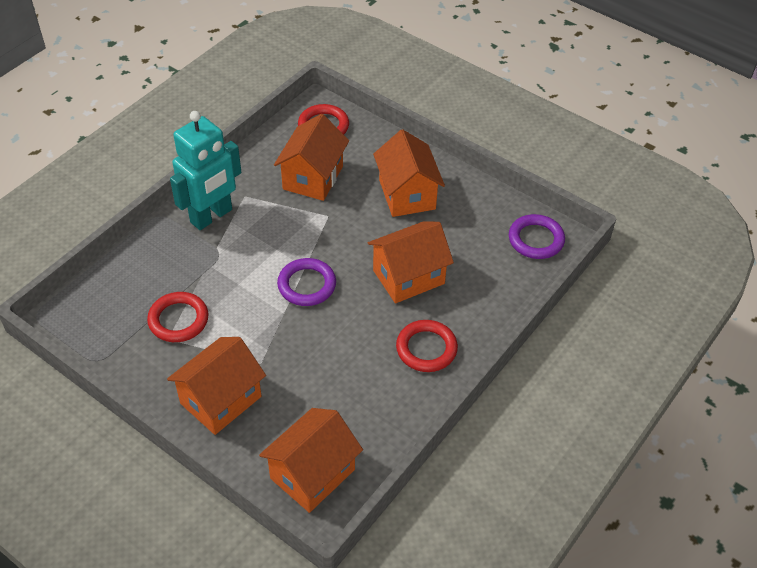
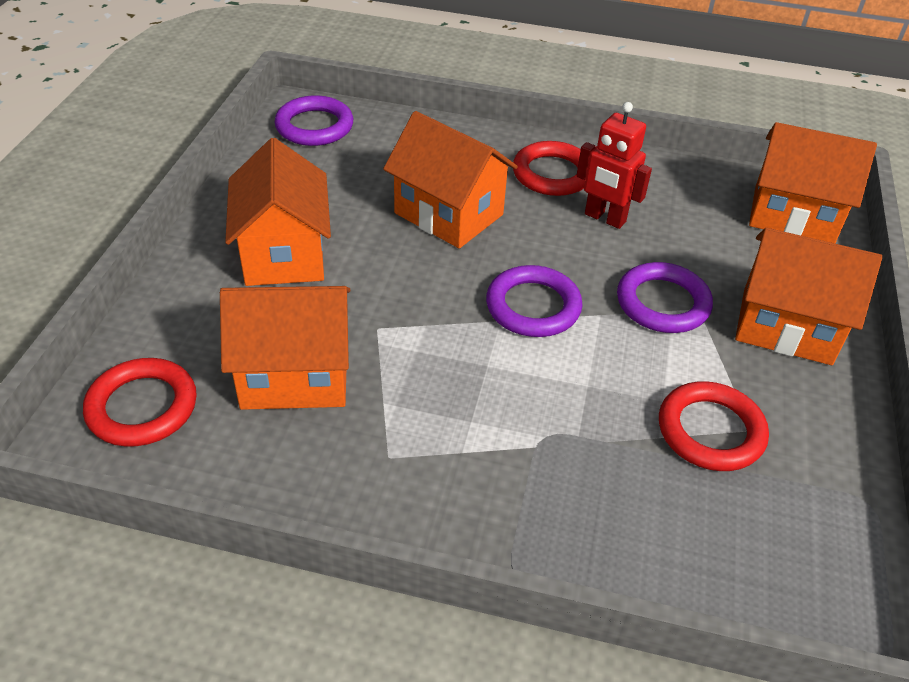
camera: 115 degrees left, 5 degrees down
(211, 216) = (467, 485): turquoise robot -> none
(275, 347) = (662, 303): none -> purple ring
(365, 356) = (604, 218): none -> red robot
(407, 194) = (284, 254): orange house -> orange house turned 60 degrees counterclockwise

